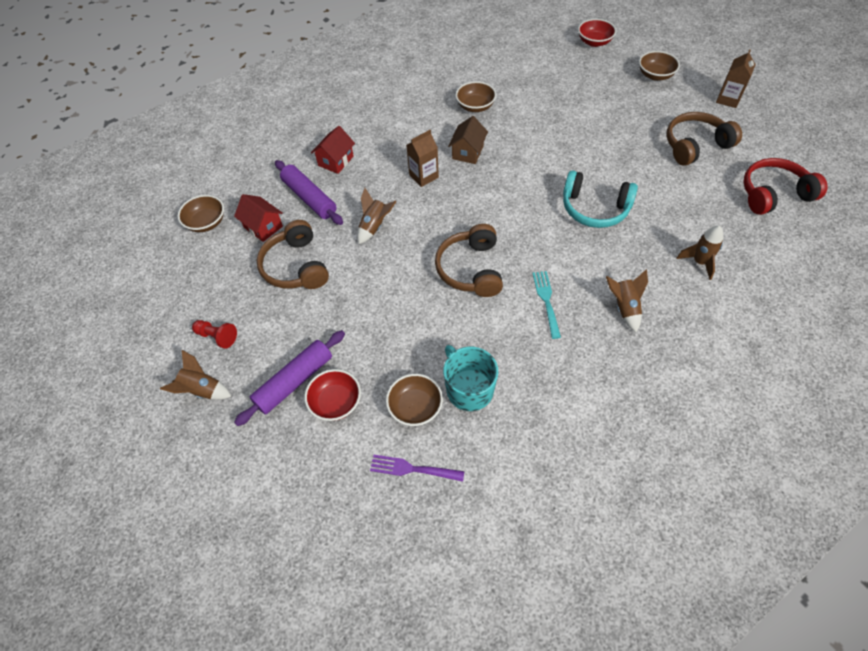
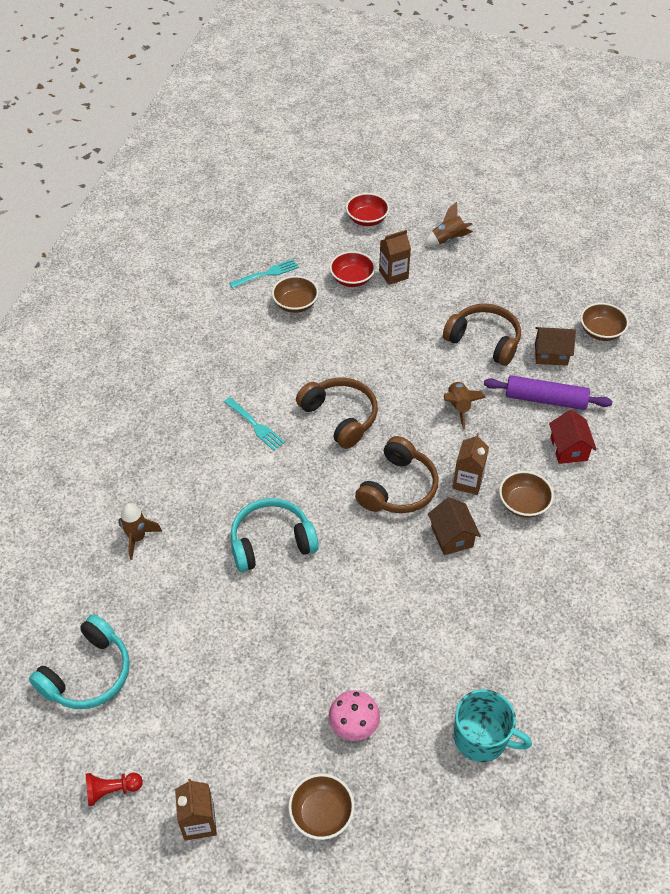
camera: 140 degrees right, 5 degrees down
(217, 337) = (479, 269): red pawn -> red pawn (112, 790)
(263, 227) = (551, 354): red house -> brown house
(294, 381) = (393, 274): purple rolling pin -> brown carton
(413, 469) = (266, 274): purple fork -> turquoise fork
(469, 389) = (267, 333): turquoise mug -> turquoise mug (482, 738)
(475, 106) = (502, 607): brown bowl -> brown bowl (523, 503)
(594, 42) = (450, 839): red bowl -> red bowl (367, 219)
(610, 98) = (354, 725): none -> pink mushroom
(624, 307) = (185, 455): brown rocket -> none
(695, 145) = (207, 700): brown headphones -> brown headphones (398, 488)
(773, 194) = (88, 674): red headphones -> turquoise headphones

